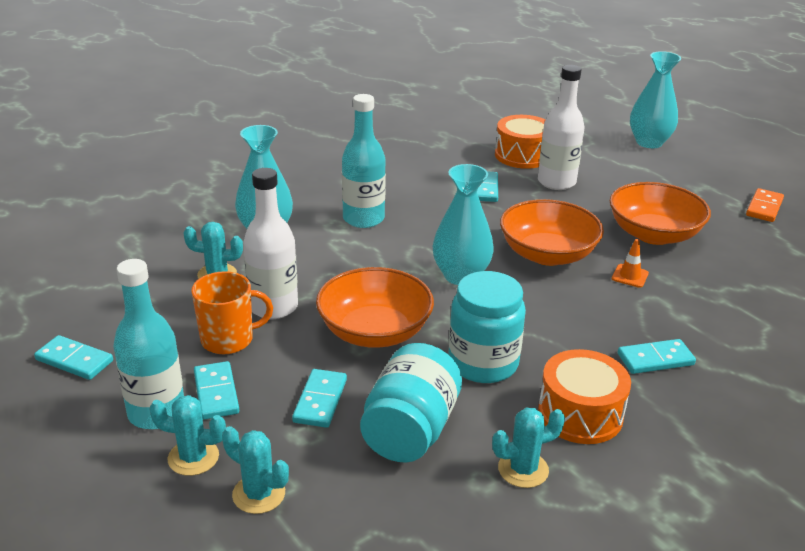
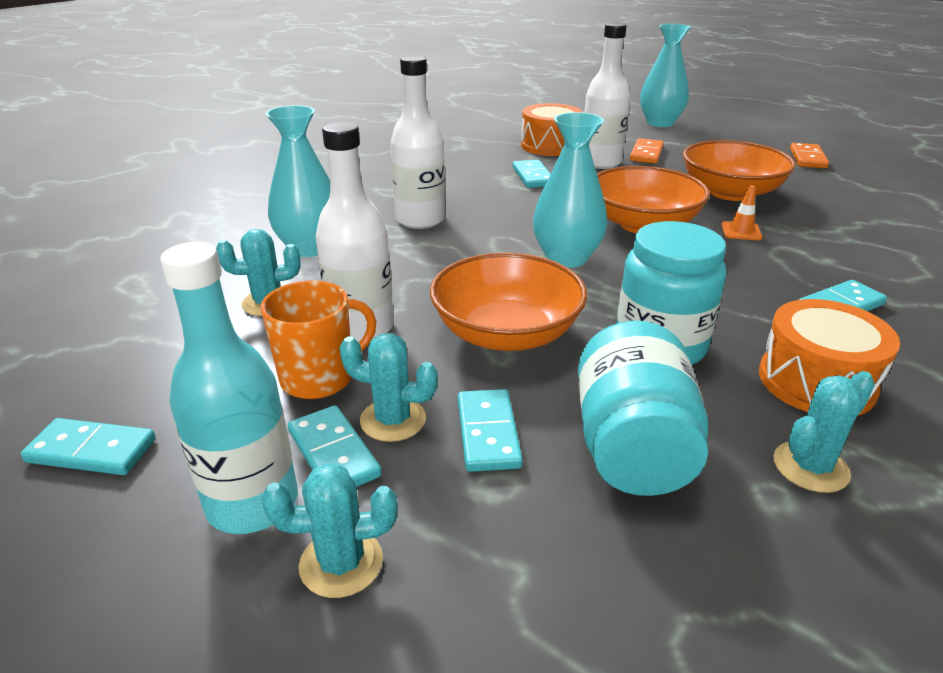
camera: 15 degrees left, 0 degrees up
(259, 494) = (475, 599): turquoise cactus -> turquoise cactus (393, 420)
(363, 219) = (420, 220): turquoise bottle -> white bottle
(607, 178) = (646, 154): none -> orange domino

